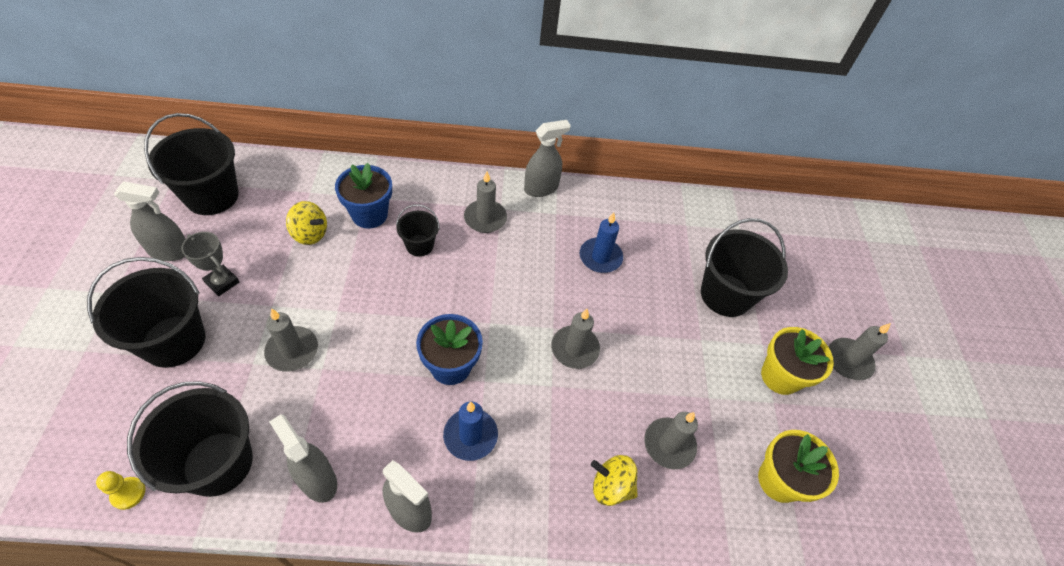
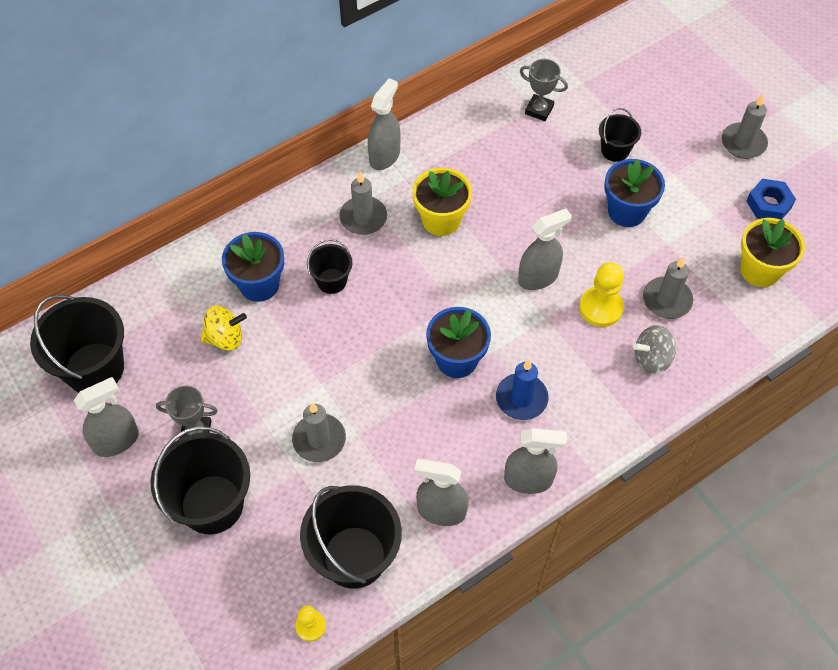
camera: 30 degrees left, 5 degrees up
(575, 349) = (538, 277): grey candle -> grey spray bottle
(600, 257) = (491, 186): blue candle -> none
(605, 409) = (601, 308): none -> yellow pawn
(611, 486) = (651, 359): yellow spinning top -> grey spinning top
(688, 228) = (539, 110): none -> grey trophy
(695, 347) = (626, 211): none -> blue flower pot
(725, 295) = (615, 150): black bucket -> black bucket, size x0.53
(780, 376) = (704, 191): yellow flower pot -> yellow flower pot (441, 220)
(834, 428) = (768, 204): none -> blue nut

